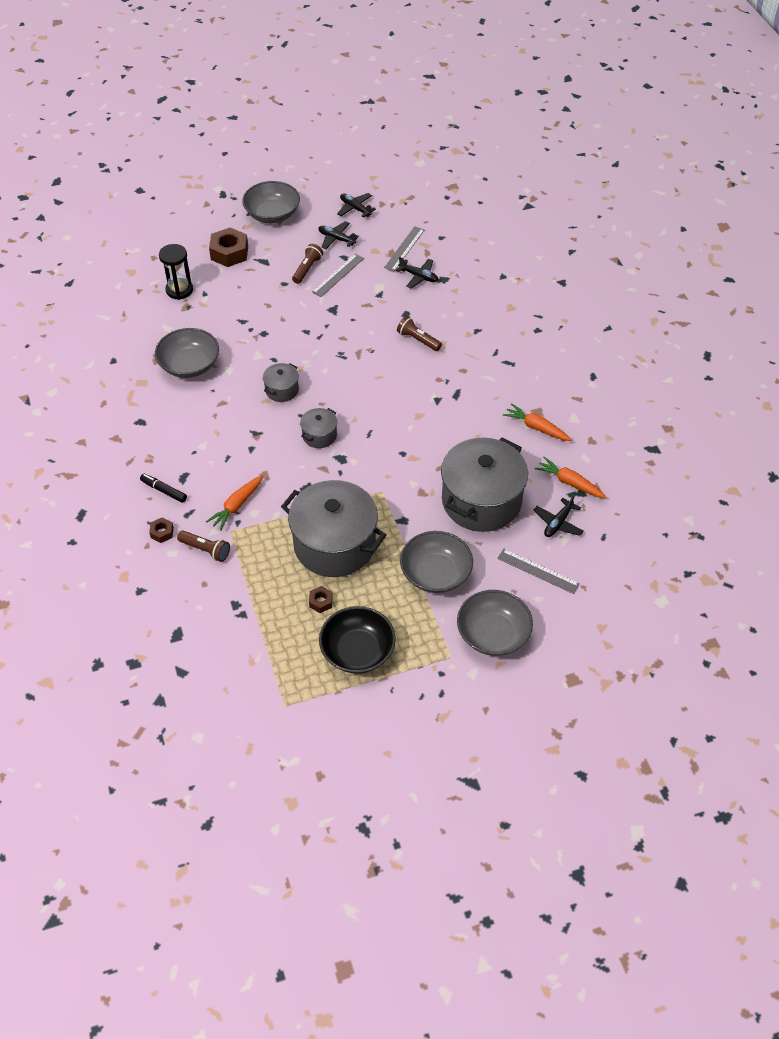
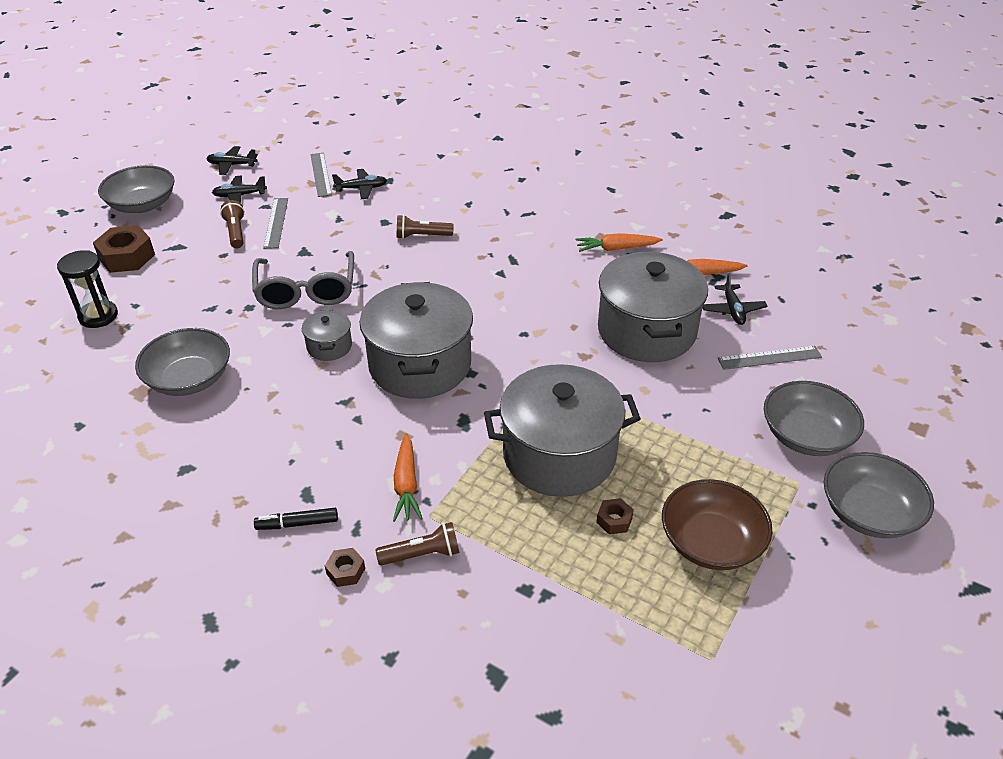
camera: 40 degrees left, 10 degrees down
(306, 341) = (306, 291): none -> grey glasses
(319, 435) = (420, 365): grey pot -> grey pot, size x2.22
(357, 651) = (711, 542): black bowl -> brown bowl
(435, 573) = (688, 417): grey bowl -> grey bowl (869, 513)

